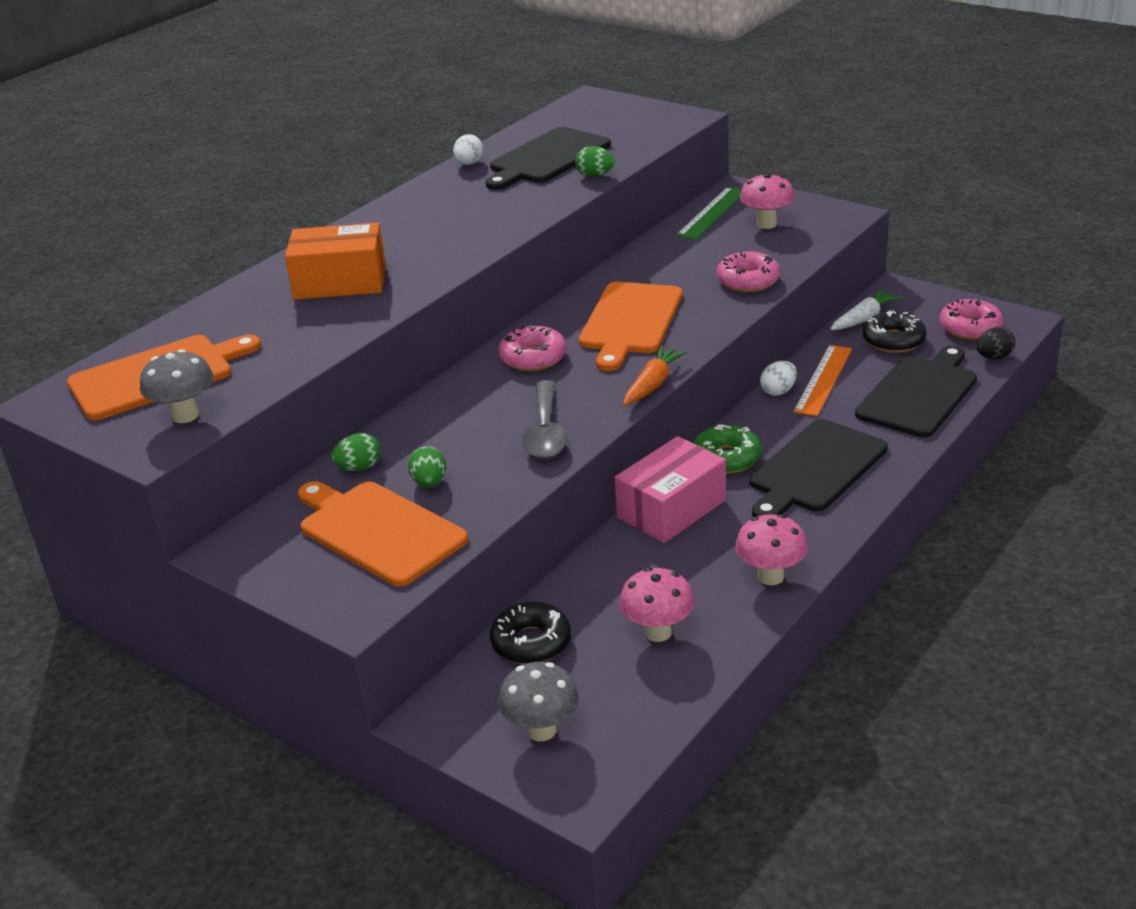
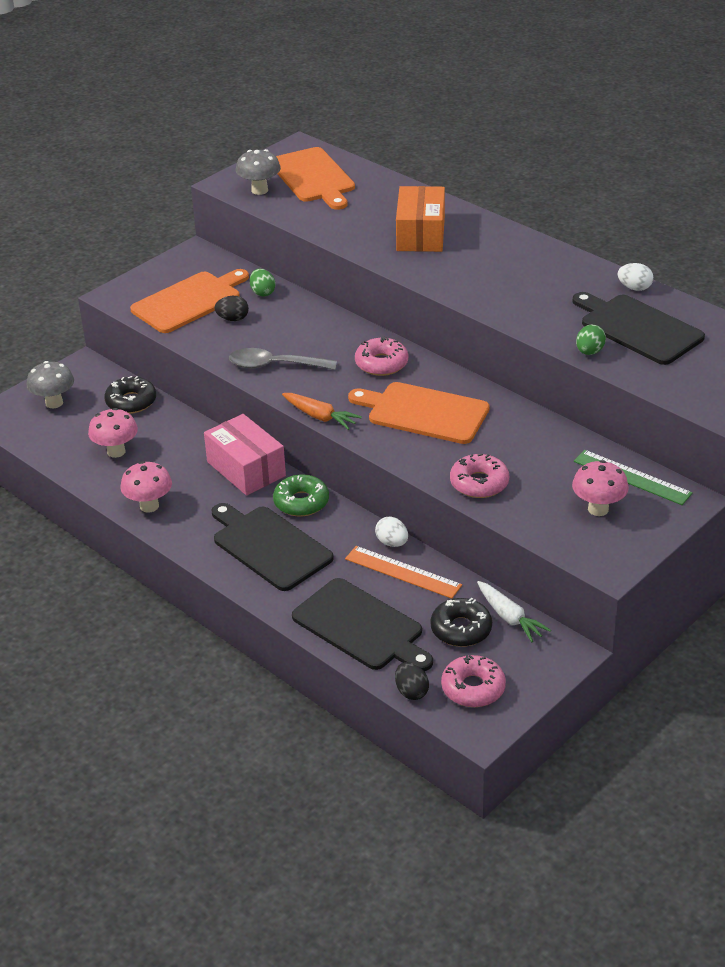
camera: 95 degrees right, 5 degrees up
(429, 483) = (233, 319): green egg -> black egg

